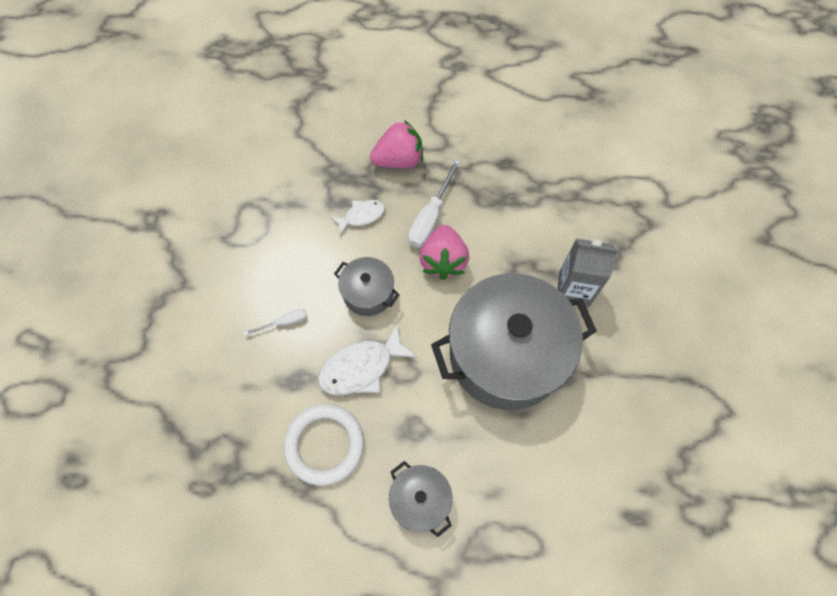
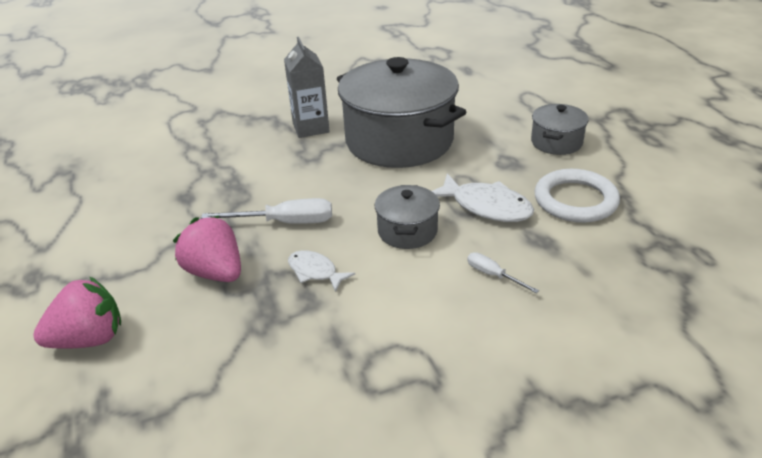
camera: 115 degrees left, 30 degrees down
(443, 261) = (332, 198): pink strawberry -> pink strawberry (89, 339)

